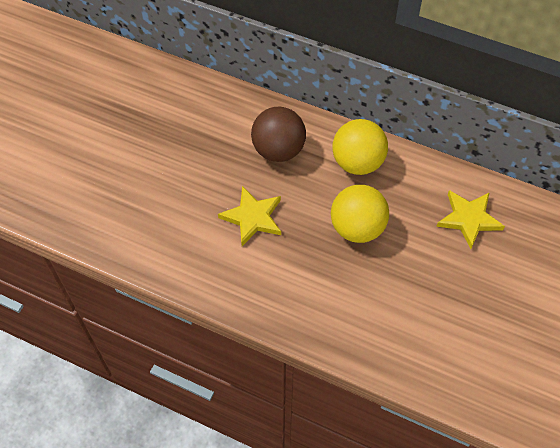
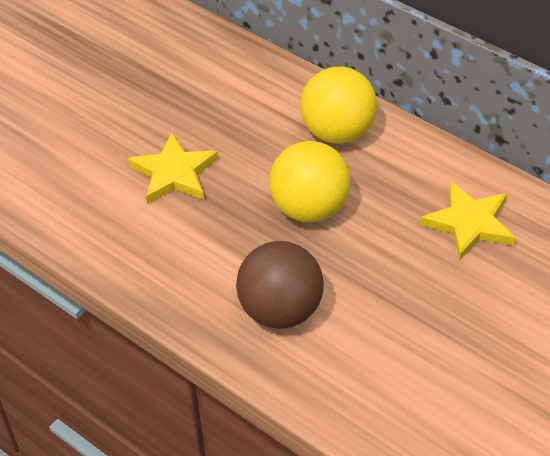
camera: 15 degrees right, 10 degrees down
(278, 150) = (237, 101): brown ball -> brown ball (280, 310)

